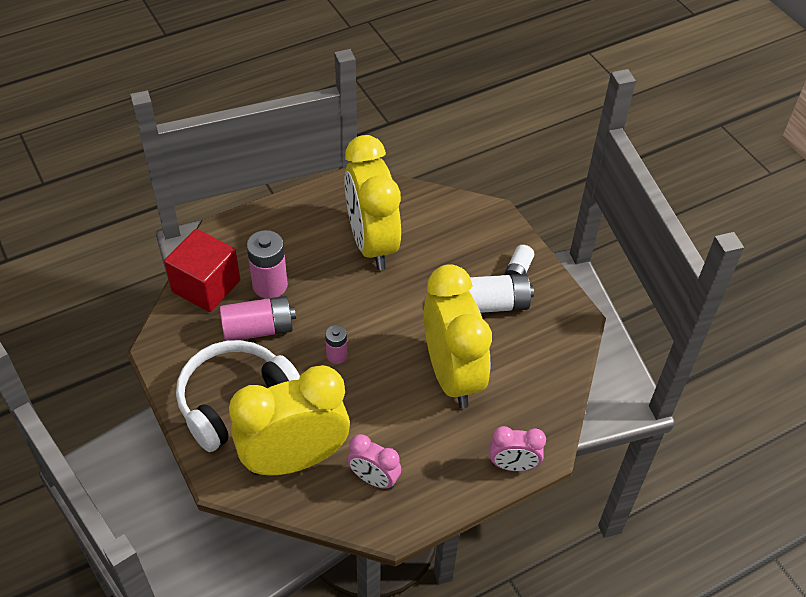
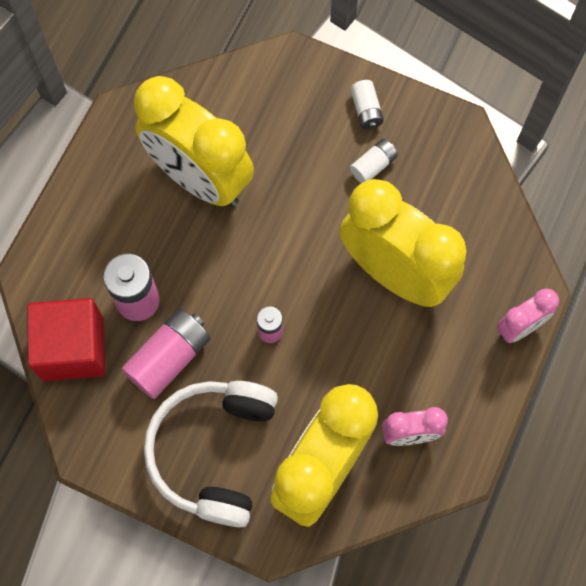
camera: 35 degrees left, 20 degrees up
(494, 304) = (373, 166): white battery -> white battery, size x0.57

